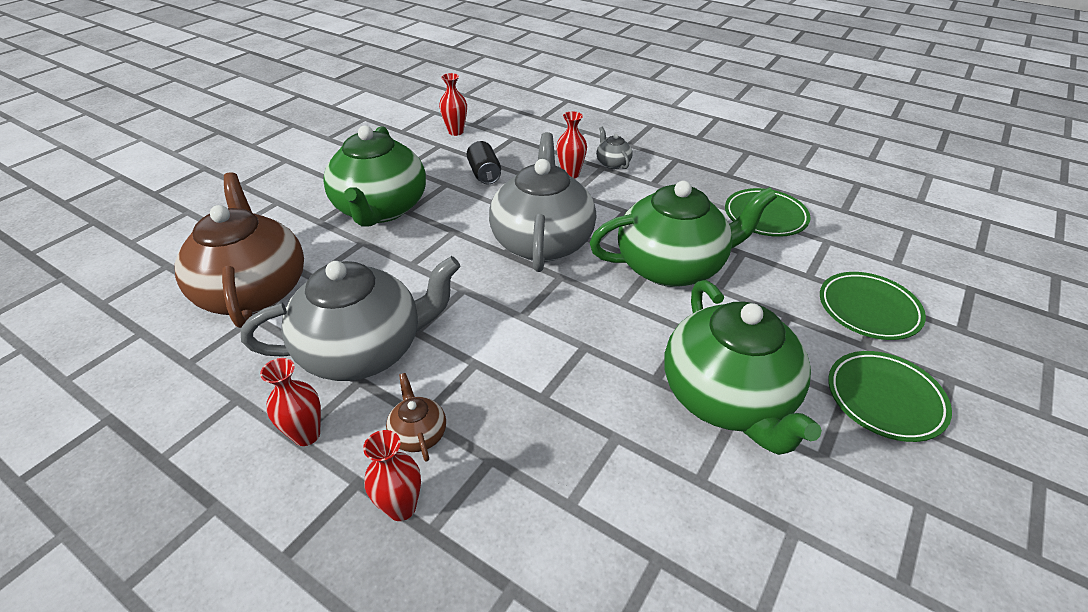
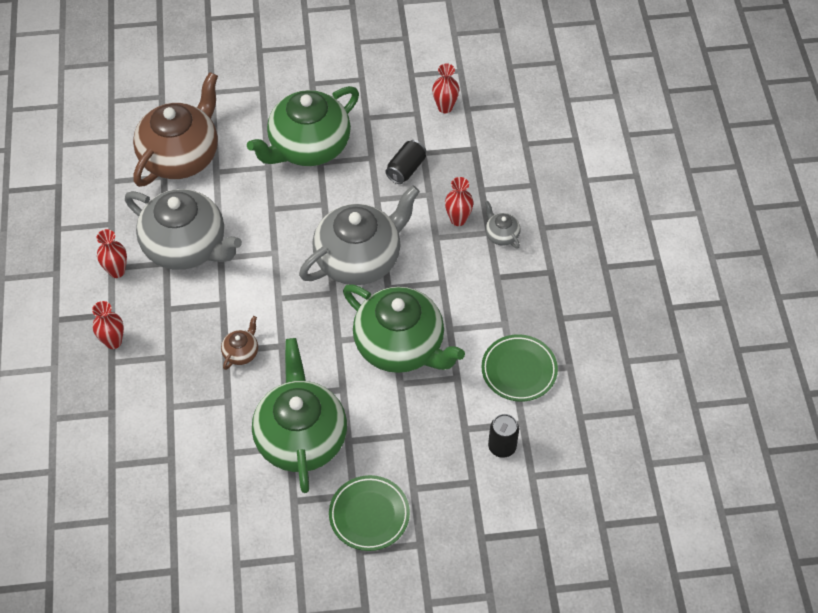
camera: 50 degrees right, 15 degrees up
(418, 434) = (156, 315): brown teapot -> brown teapot (241, 352)
(612, 163) = (501, 235): grey teapot -> grey teapot turned 60 degrees counterclockwise
(727, 398) = (301, 437): green teapot -> green teapot turned 135 degrees clockwise
(848, 264) = (502, 447): none -> black can
(868, 309) = (455, 477): green plate -> none

